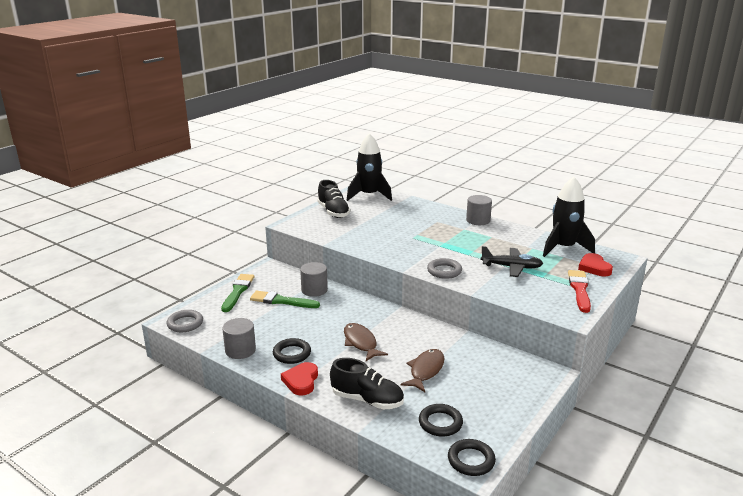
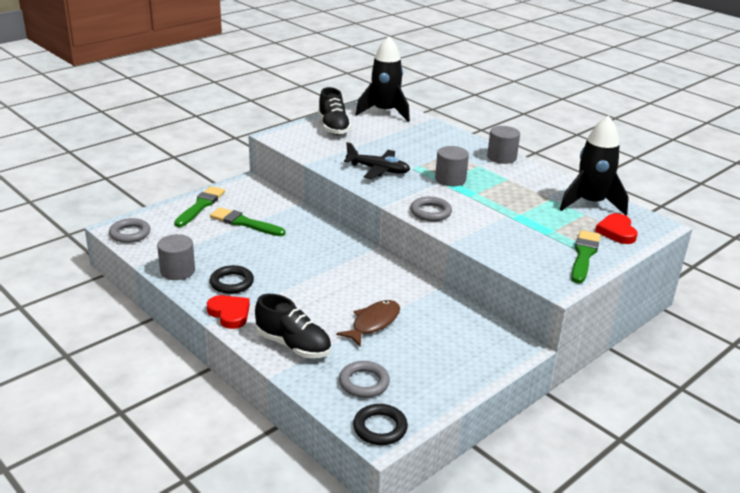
camera: 10 degrees right, 5 degrees up
(301, 381) = (229, 314): red heart -> red heart turned 120 degrees clockwise
(314, 290) = (286, 215): grey cylinder -> grey cylinder (450, 179)
(361, 343) = (313, 282): brown fish -> none
(440, 423) = (364, 382): black ring -> grey ring
(511, 267) = (514, 218): black plane -> black plane (378, 170)
(579, 289) = (584, 255): red brush -> green brush

